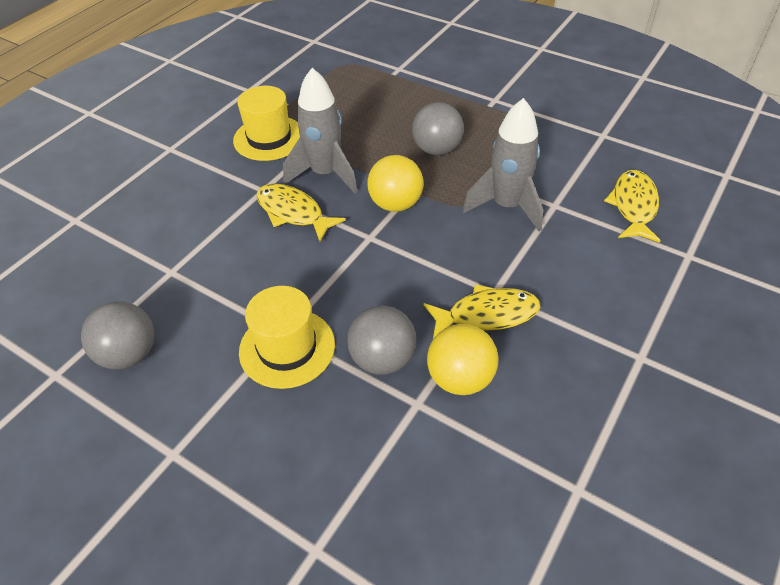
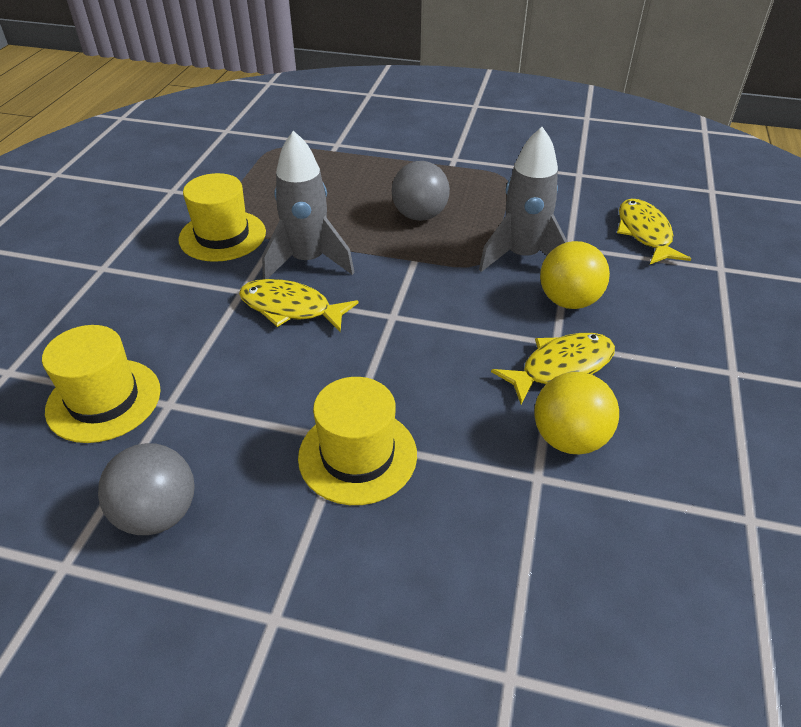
camera: 20 degrees left, 5 degrees down
(129, 257) = (104, 400): none -> yellow hat
(382, 359) = (474, 440): grey ball -> none
(395, 204) = (404, 277): yellow ball -> yellow ball (568, 301)

